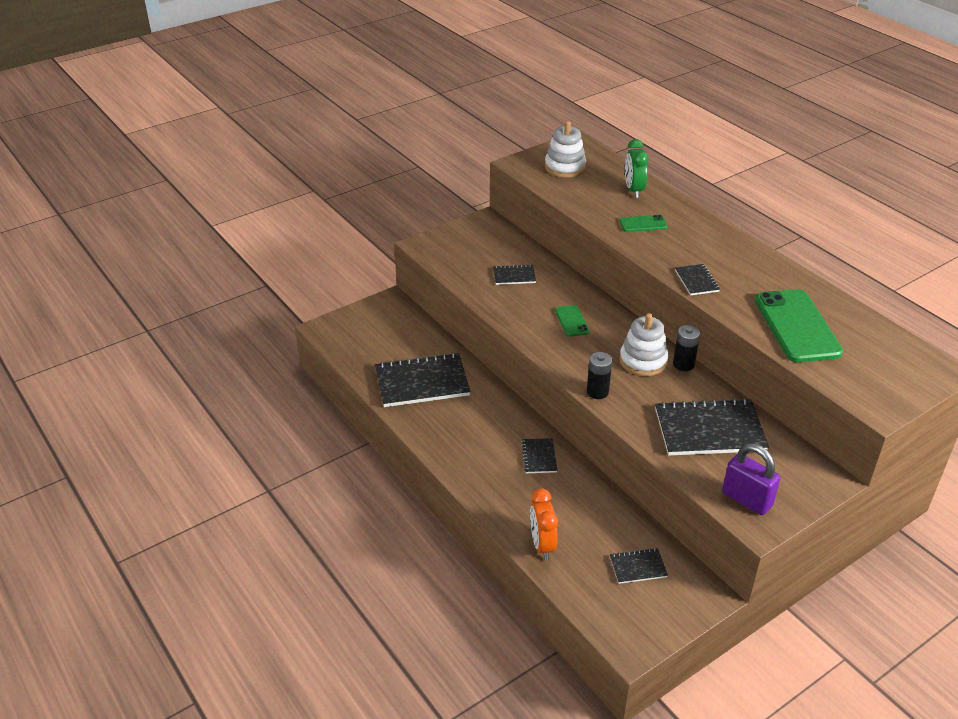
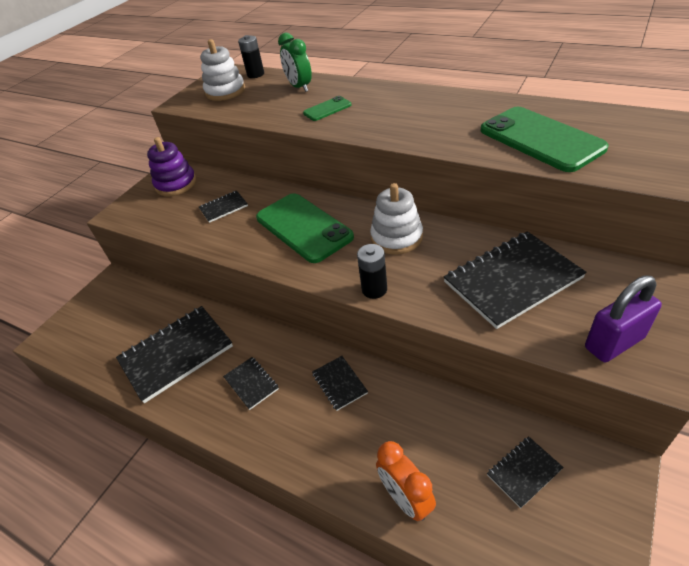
camera: 20 degrees left, 5 degrees up
(483, 236) = (176, 184): none -> purple stacking toy
(572, 321) = (303, 227): green phone -> green phone, size x2.09
(683, 364) = (436, 224): black battery -> black battery (255, 74)
(696, 281) = (414, 136): black notebook -> black notebook (251, 383)
(747, 499) = (614, 343): purple padlock -> purple padlock turned 45 degrees counterclockwise

